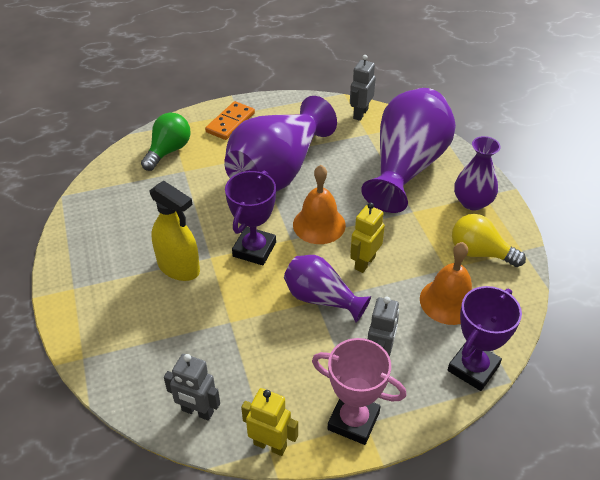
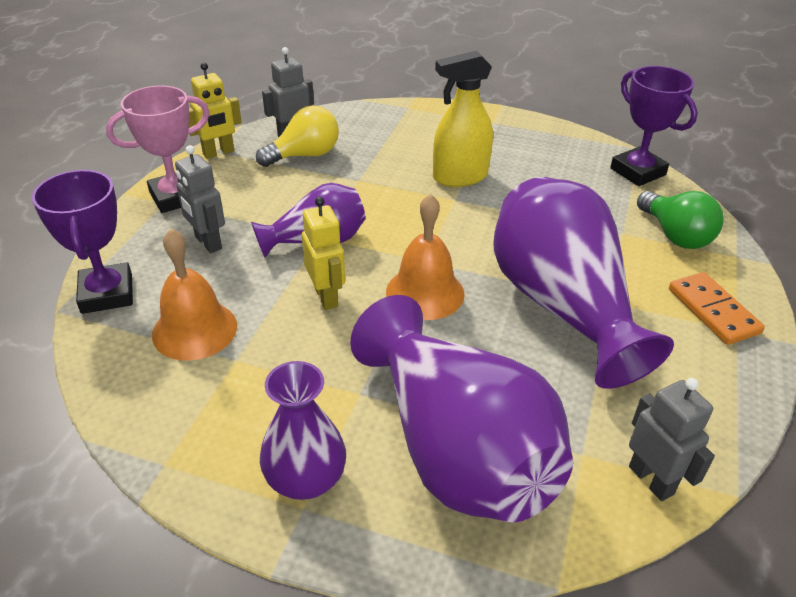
camera: 125 degrees right, 5 degrees down
(254, 249) = (435, 229): purple trophy -> purple trophy (637, 171)
(480, 253) = (216, 411): yellow light bulb -> yellow light bulb (304, 155)

